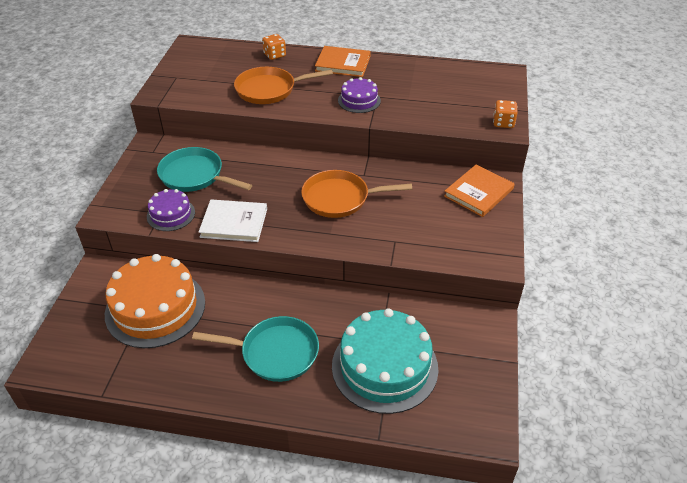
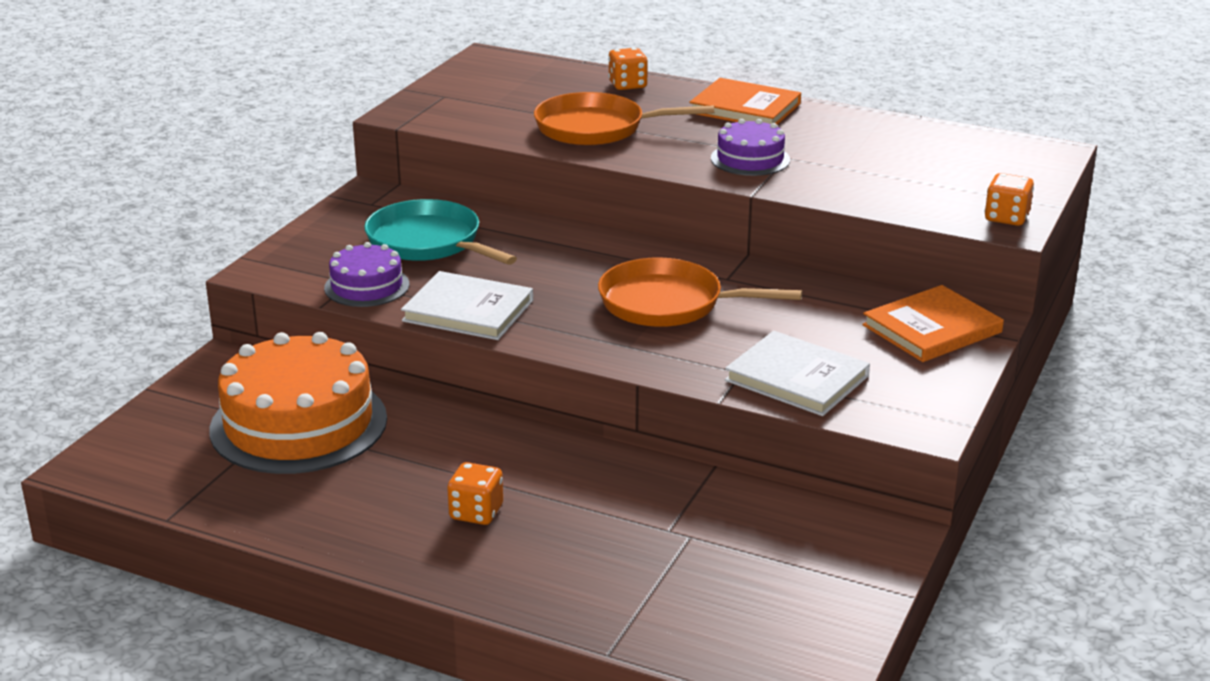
camera: 15 degrees right, 15 degrees down
(275, 353) = (476, 512): turquoise pan -> orange dice
(384, 366) = (662, 562): turquoise cake -> none
(424, 240) = (797, 378): none -> white book

